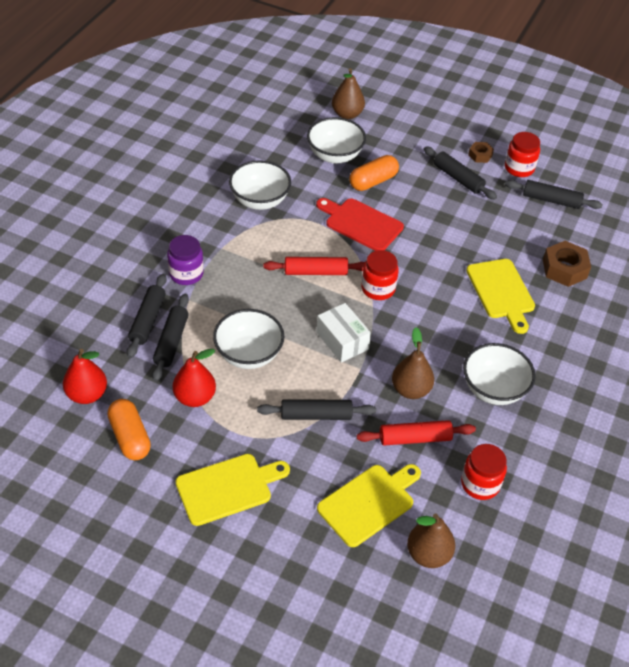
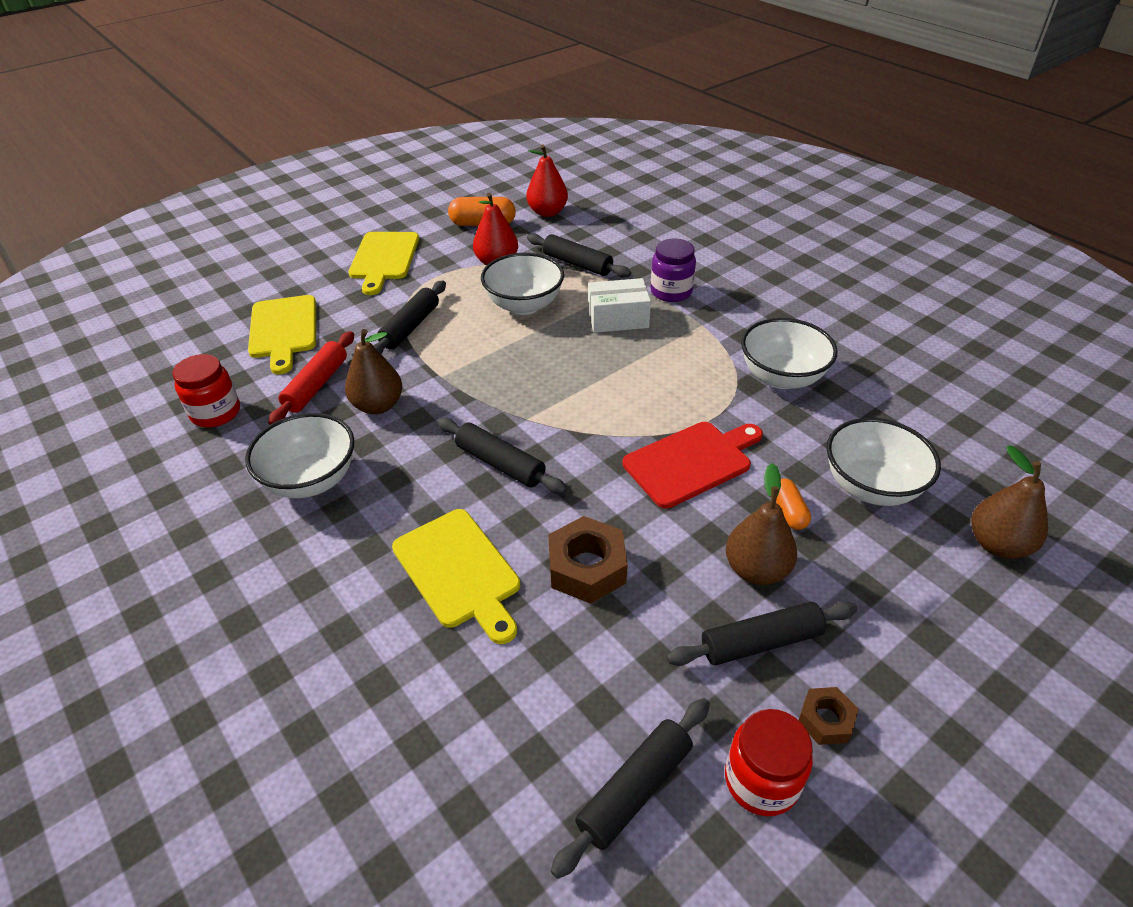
camera: 120 degrees right, 5 degrees down
(147, 320) = (616, 256): black rolling pin -> black rolling pin (500, 464)
(316, 272) = (618, 388): red rolling pin -> none
(342, 340) = (492, 375): white box -> white box (618, 318)
(373, 181) = (788, 511): orange capsule -> orange capsule, size x0.59
(378, 289) = (553, 434): red jar -> none
(428, 554) = (195, 348): brown pear -> brown pear (756, 569)
(501, 292) = (458, 571): yellow cutting board -> yellow cutting board turned 135 degrees counterclockwise
(564, 269) = (445, 697): brown nut -> brown nut (587, 568)

